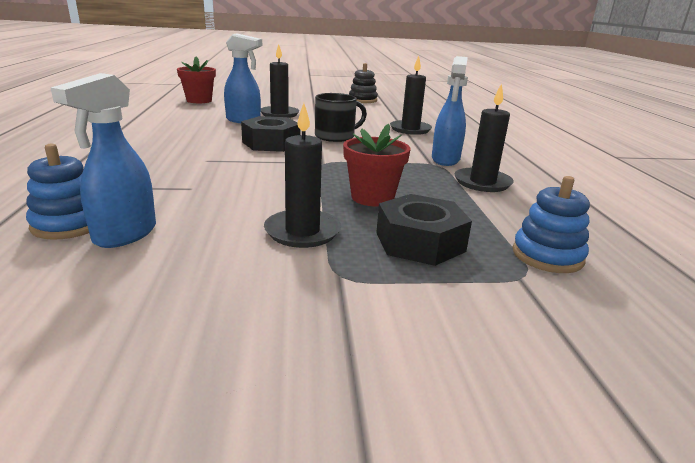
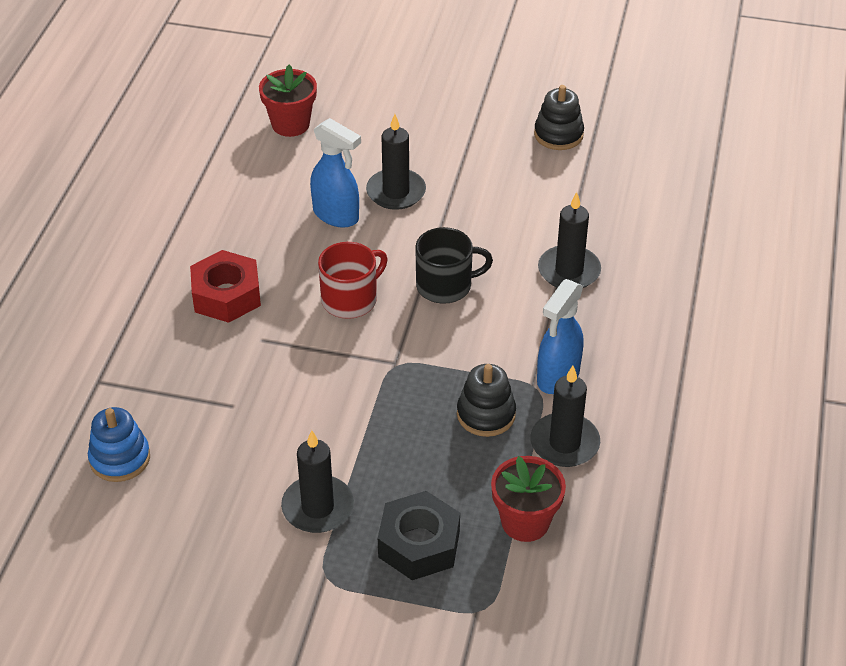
camera: 20 degrees right, 20 degrees up
(124, 235) = (164, 484): blue spray bottle -> none
(170, 146) = (226, 295): none -> red nut
(271, 143) = (350, 299): black nut -> red mug
(372, 198) = (414, 456): red flower pot -> red flower pot (525, 522)
(411, 176) = (486, 414): none -> black stacking toy
(547, 256) = (526, 588): blue stacking toy -> none

